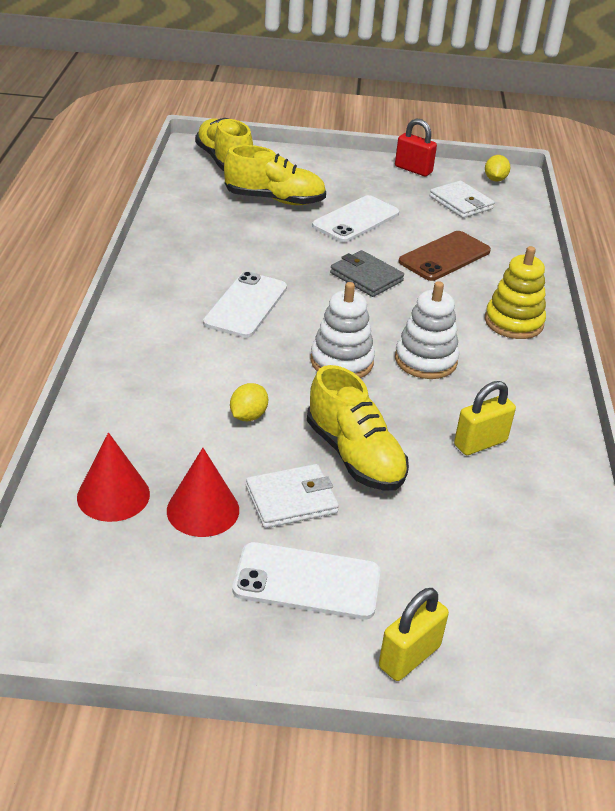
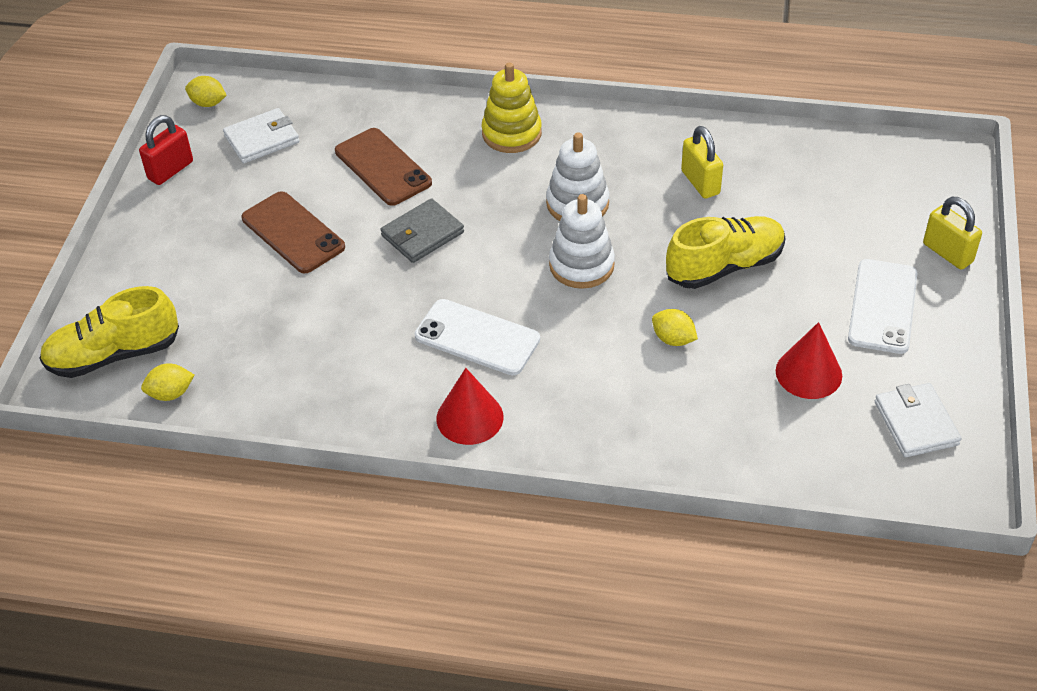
camera: 80 degrees left, 10 degrees up
(113, 495) = (797, 438): red cone -> red cone (469, 417)
(188, 182) = (171, 393): none -> yellow lemon
(274, 200) = (233, 305): yellow shoe -> none
(291, 499) = (788, 312): white wallet -> white wallet (916, 423)
(356, 220) = (293, 233): white phone -> brown phone

